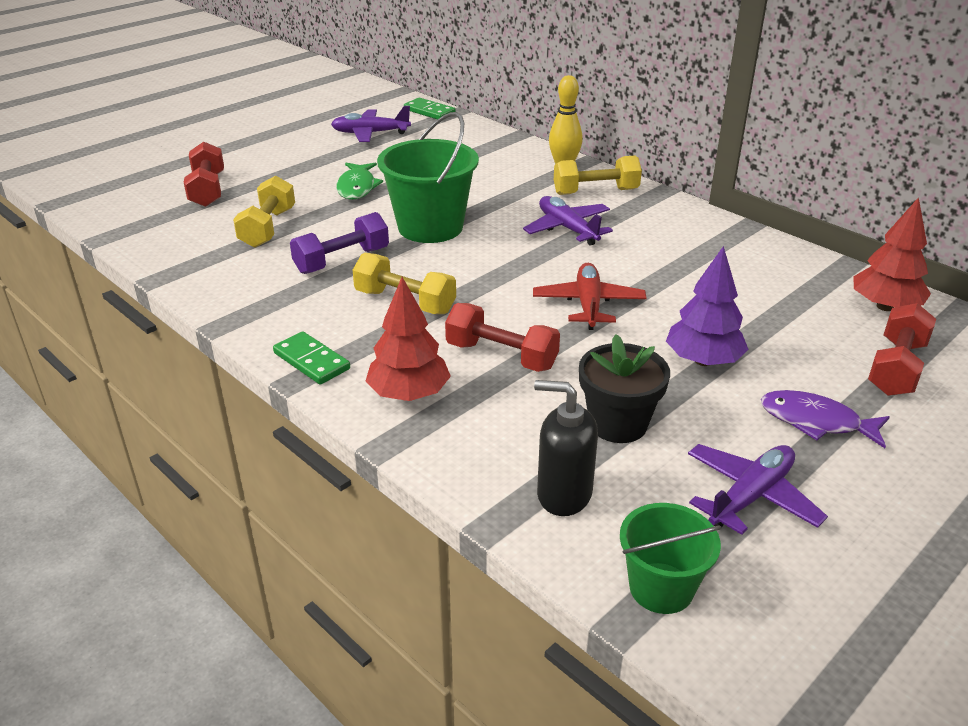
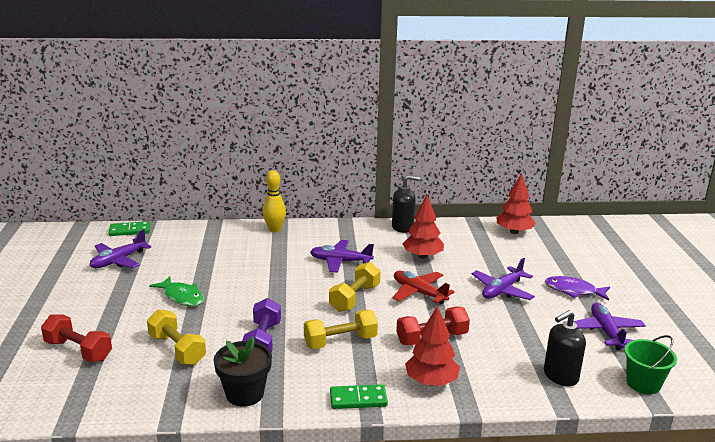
camera: 50 degrees left, 10 degrees down
(430, 227) = (272, 297): green bucket -> none
(595, 192) = (316, 236): yellow dumbbell -> yellow dumbbell (354, 298)
(618, 424) = (524, 336): black flower pot -> black flower pot (245, 394)
(679, 270) = (422, 256): none -> red tree
(703, 361) = (502, 290): purple tree -> purple plane
(723, 228) = (403, 227): none -> black soap dispenser
(816, 421) = (573, 291): purple fish -> purple fish turned 45 degrees clockwise
(896, 368) = (558, 255): red dumbbell -> none

